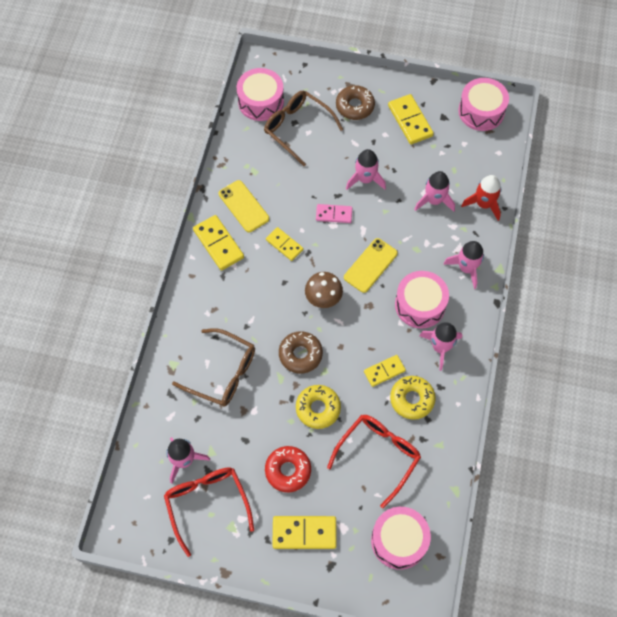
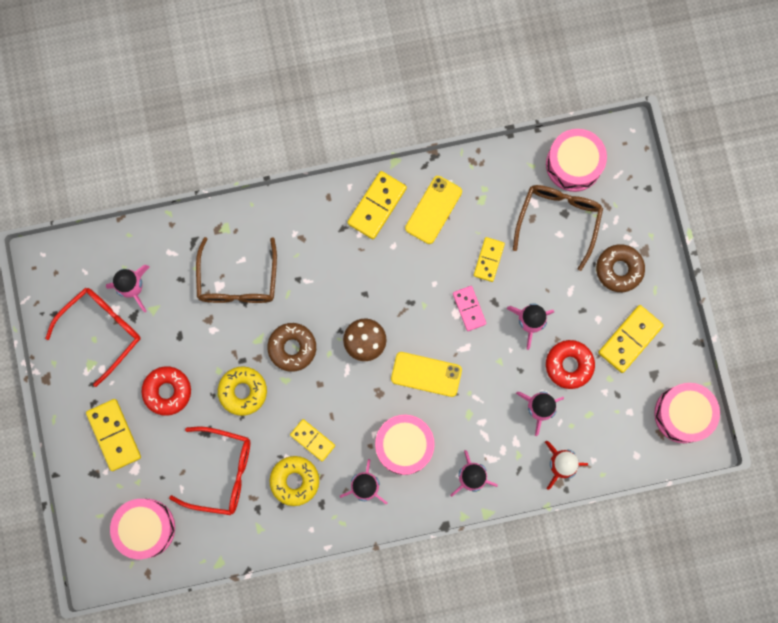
camera: 65 degrees right, 15 degrees up
(284, 245) = (408, 274): yellow domino -> yellow domino (488, 260)
(410, 167) = (569, 365): none -> red donut

